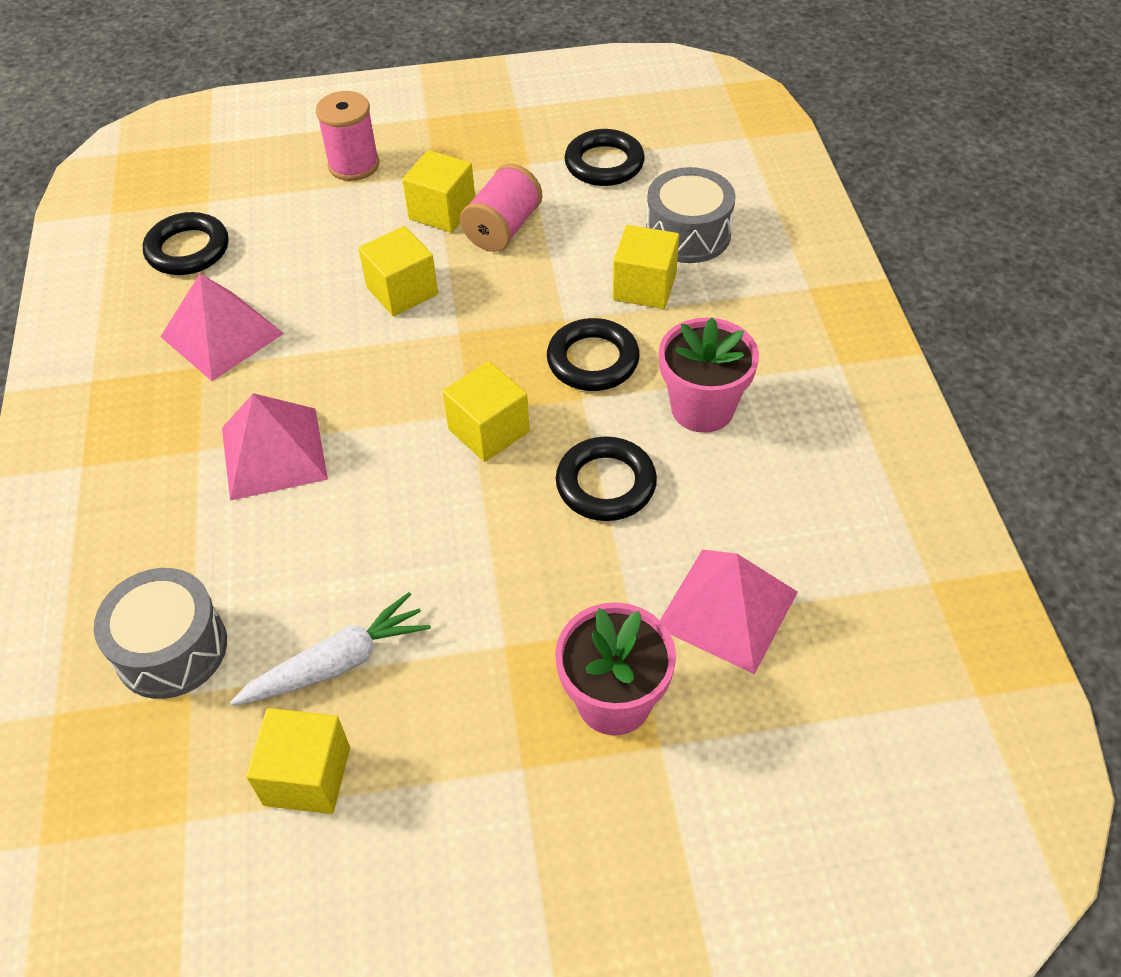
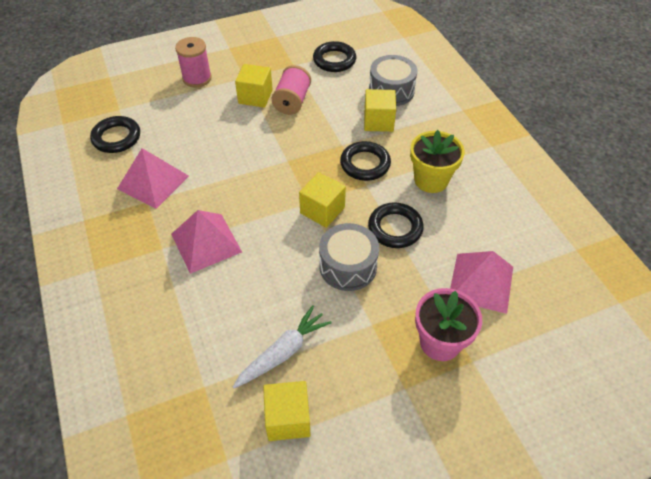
camera: 15 degrees left, 0 degrees up
(171, 649) = (184, 363): grey drum -> grey drum (348, 266)
(402, 291) = (248, 142): yellow cube -> none
(702, 408) = (431, 180): pink flower pot -> yellow flower pot

